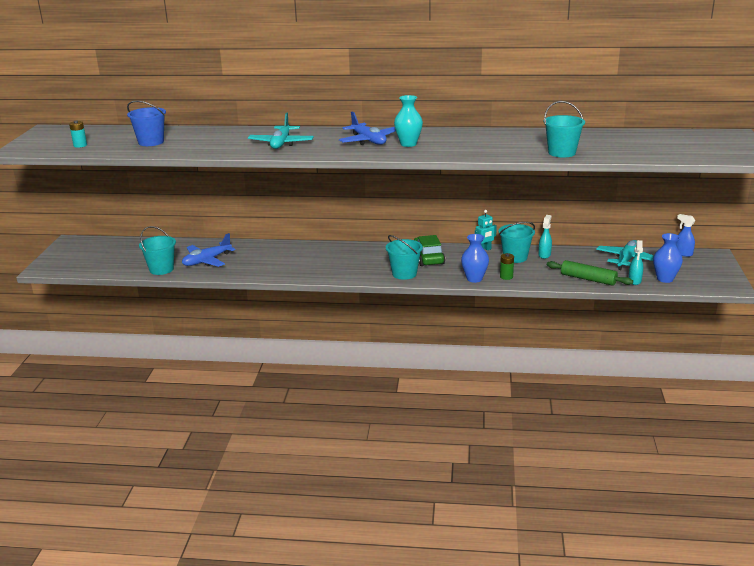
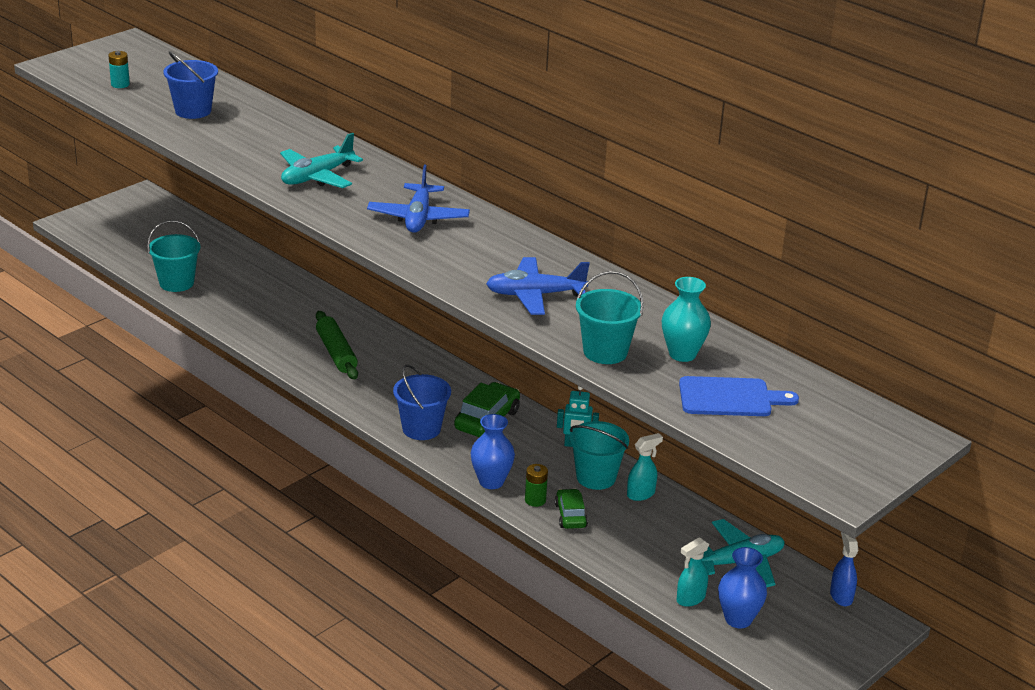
camera: 35 degrees right, 5 degrees up
(207, 261) = (237, 294): blue plane -> blue plane (535, 295)
(404, 274) = (421, 429): turquoise bucket -> blue bucket
(408, 144) = (452, 246): turquoise vase -> turquoise vase (682, 354)
(531, 275) = (570, 515): none -> green car
(588, 279) = (633, 561): green rolling pin -> green rolling pin (336, 353)
(644, 148) = (730, 398): none -> blue cutting board

